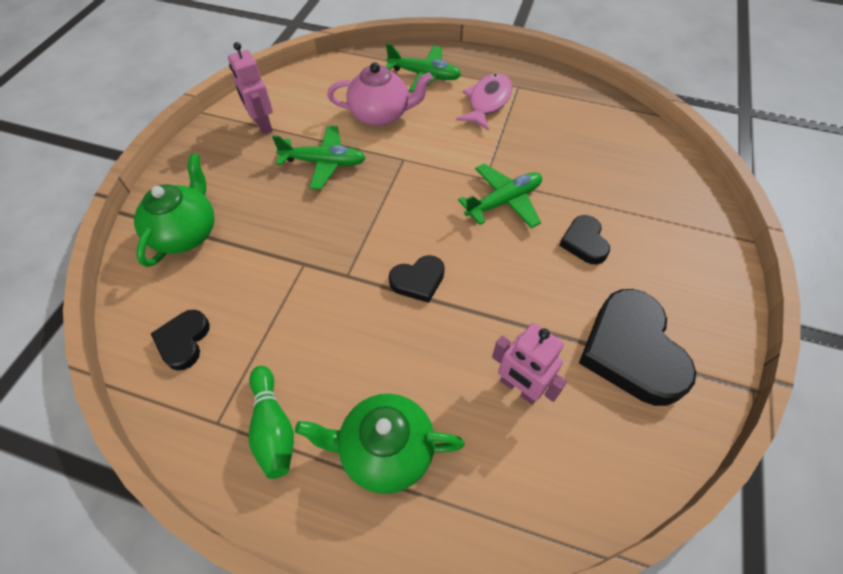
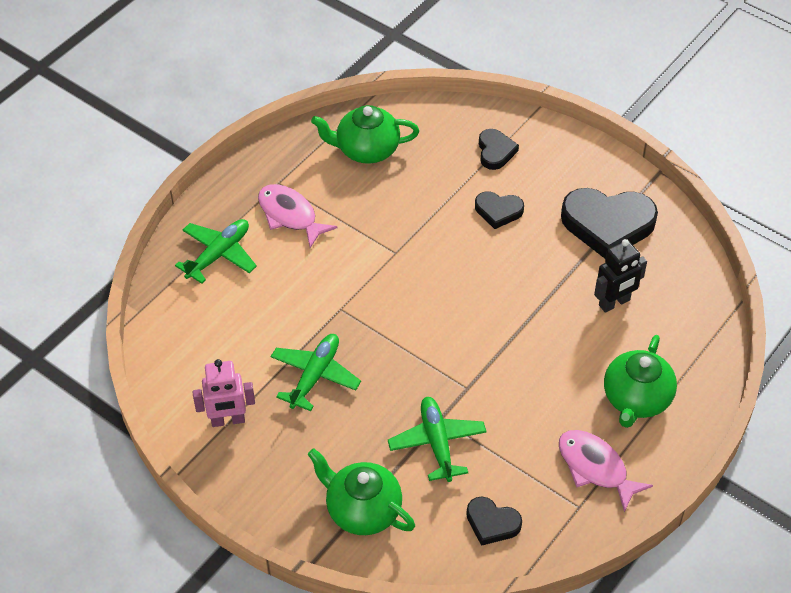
camera: 70 degrees left, 5 degrees down
(273, 427) = (595, 468): green bowling pin -> pink fish
(381, 114) = (264, 310): pink teapot -> none
(418, 280) = (493, 337): black heart -> black heart (495, 151)
(504, 202) = (430, 249): green plane -> green plane (437, 443)
(519, 388) = (614, 303): pink robot -> black robot
(592, 127) = (366, 150): none -> green teapot

